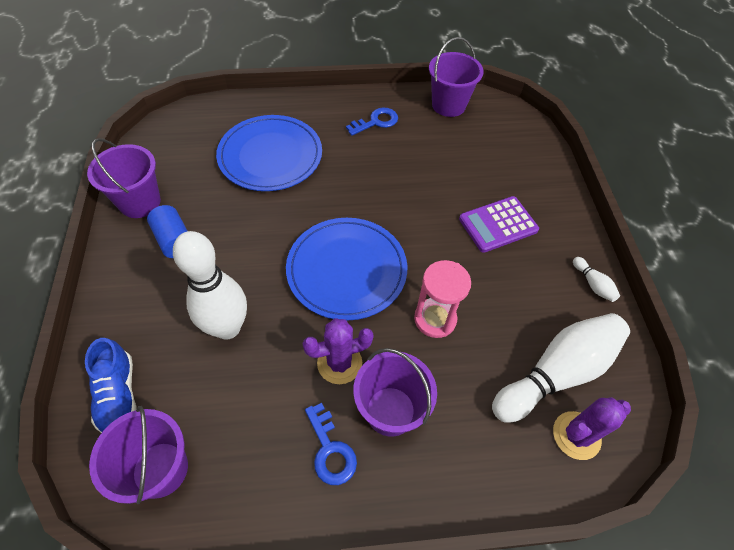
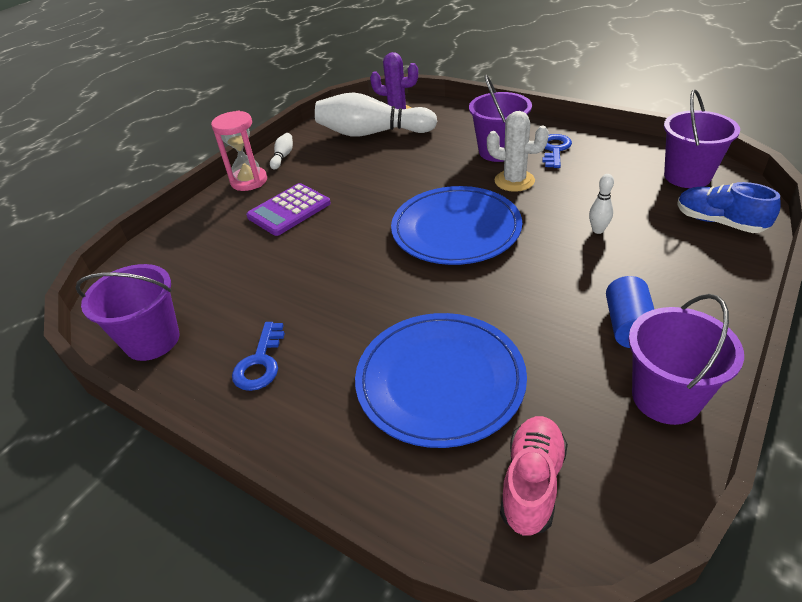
camera: 135 degrees left, 15 degrees down
(118, 395) = (719, 222): blue shoe -> blue shoe turned 75 degrees counterclockwise
(196, 134) = (532, 483): none -> pink shoe
(227, 327) = (598, 230): white bowling pin -> white bowling pin, size x0.41
(339, 363) = (514, 181): purple cactus -> white cactus
(376, 122) = (260, 362): blue key -> blue key turned 90 degrees counterclockwise
(435, 319) = (417, 178): pink hourglass -> pink hourglass (249, 181)
(498, 225) = (289, 210): purple calculator -> purple calculator turned 120 degrees clockwise

